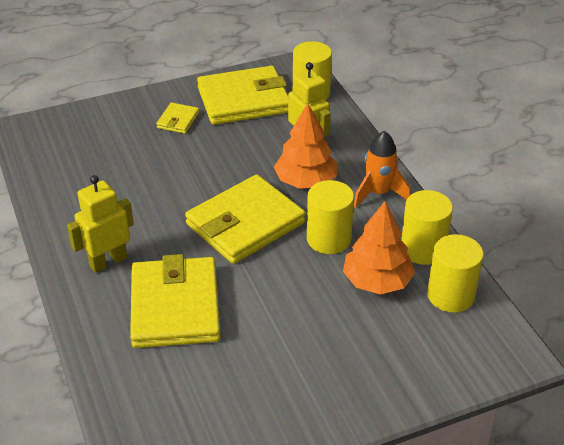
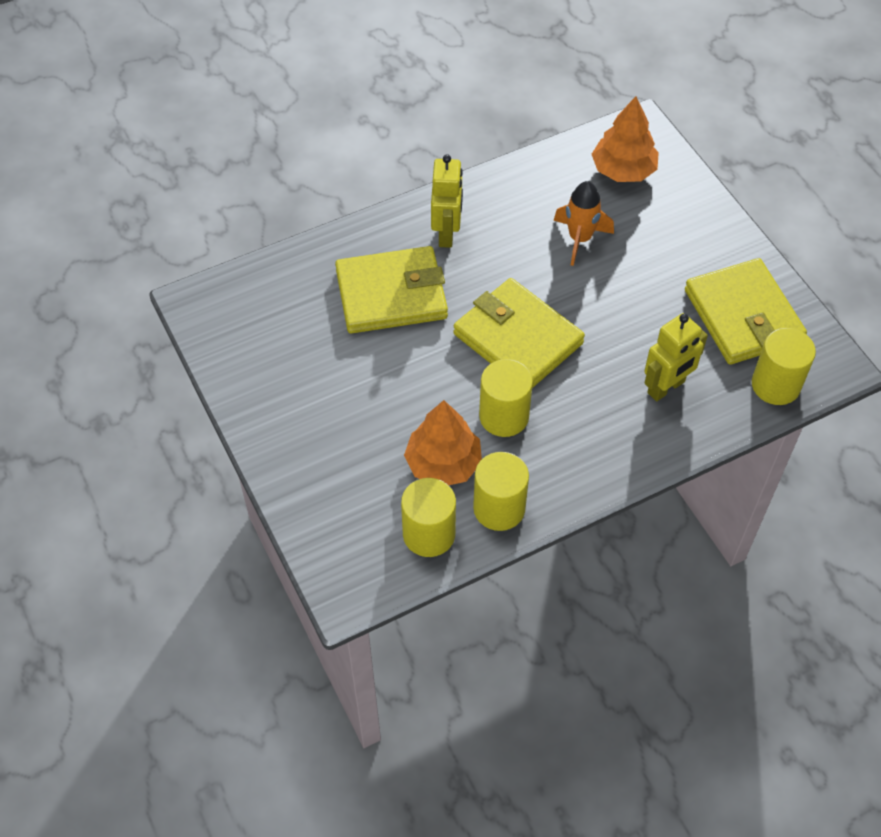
camera: 85 degrees right, 15 degrees up
(108, 261) = (447, 233): yellow robot -> yellow robot turned 45 degrees clockwise
(178, 120) = (686, 257): yellow wallet -> none
(306, 181) = (599, 389): orange tree -> orange tree (623, 170)
(378, 193) = (590, 463): orange rocket -> orange rocket (580, 239)

